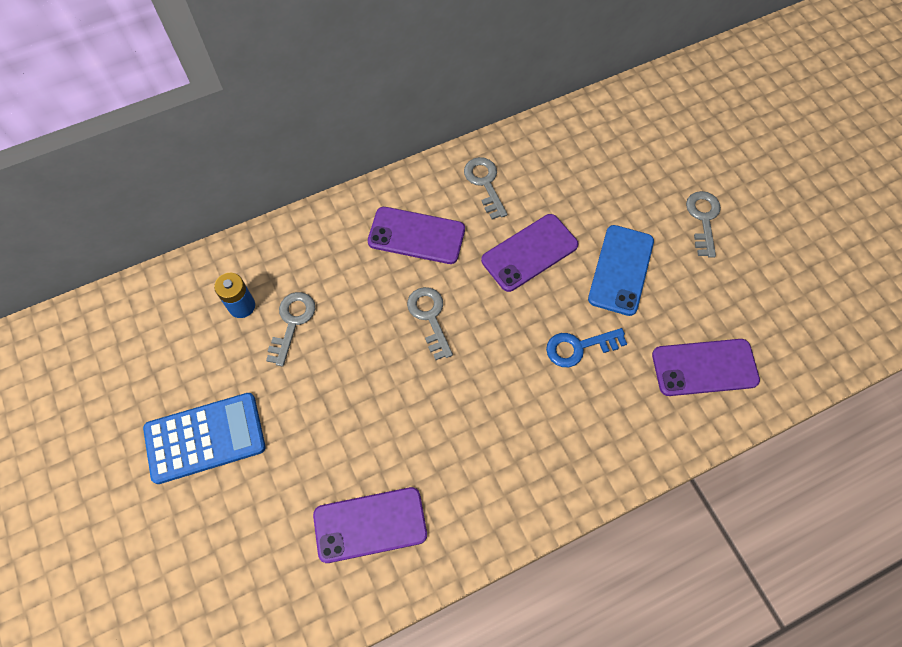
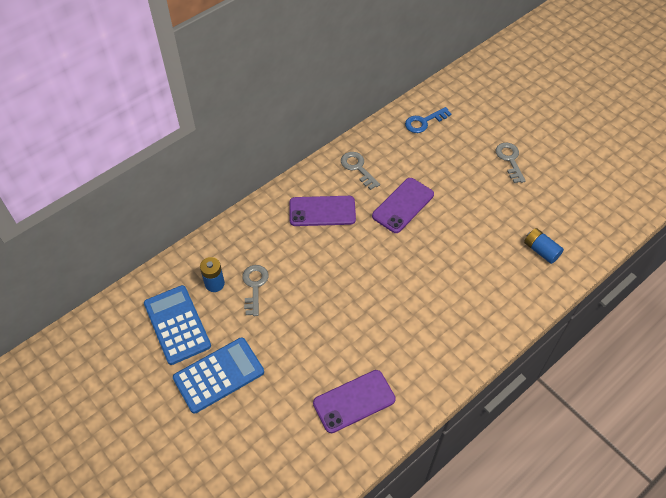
camera: 15 degrees left, 10 degrees down
(175, 352) = (177, 325): none -> blue calculator
(430, 317) = (349, 261): grey key -> none
(579, 347) = (456, 257): blue key -> blue key (424, 122)
(621, 270) = (467, 203): blue phone -> none
(704, 367) = (541, 250): purple phone -> blue battery

